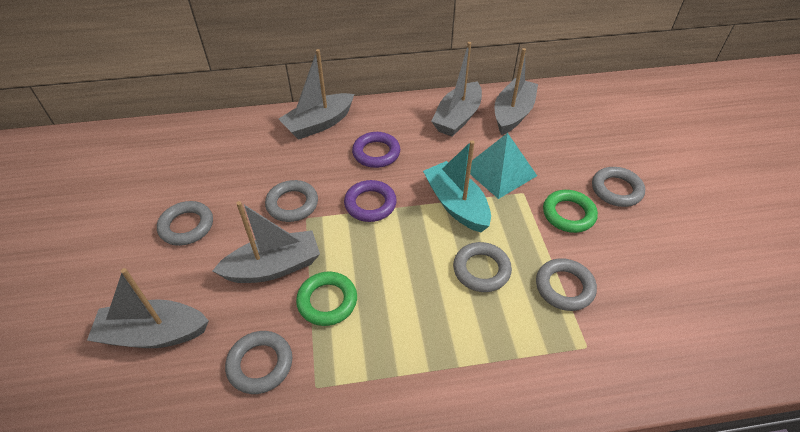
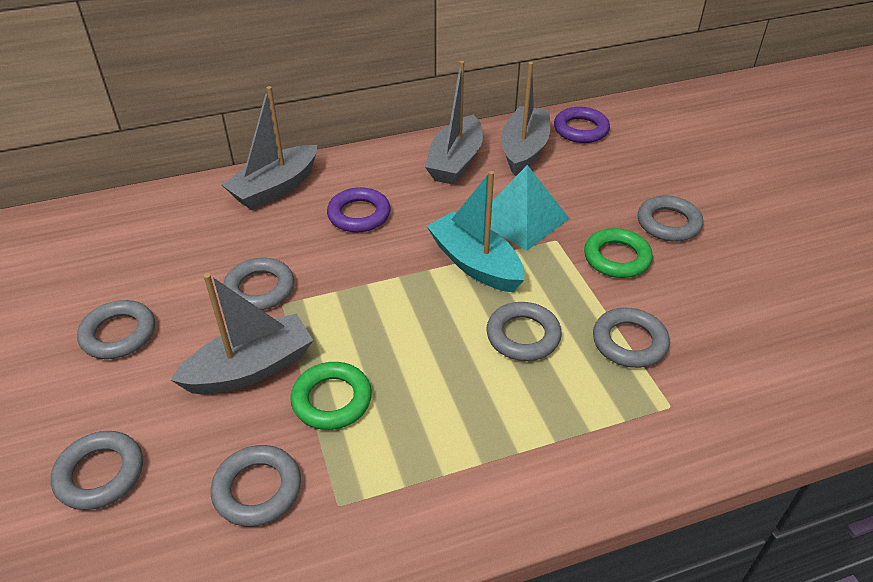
camera: 10 degrees left, 5 degrees down
(153, 334) = (100, 474): grey boat -> grey ring
(370, 204) = (364, 276): purple ring -> purple ring (581, 129)

